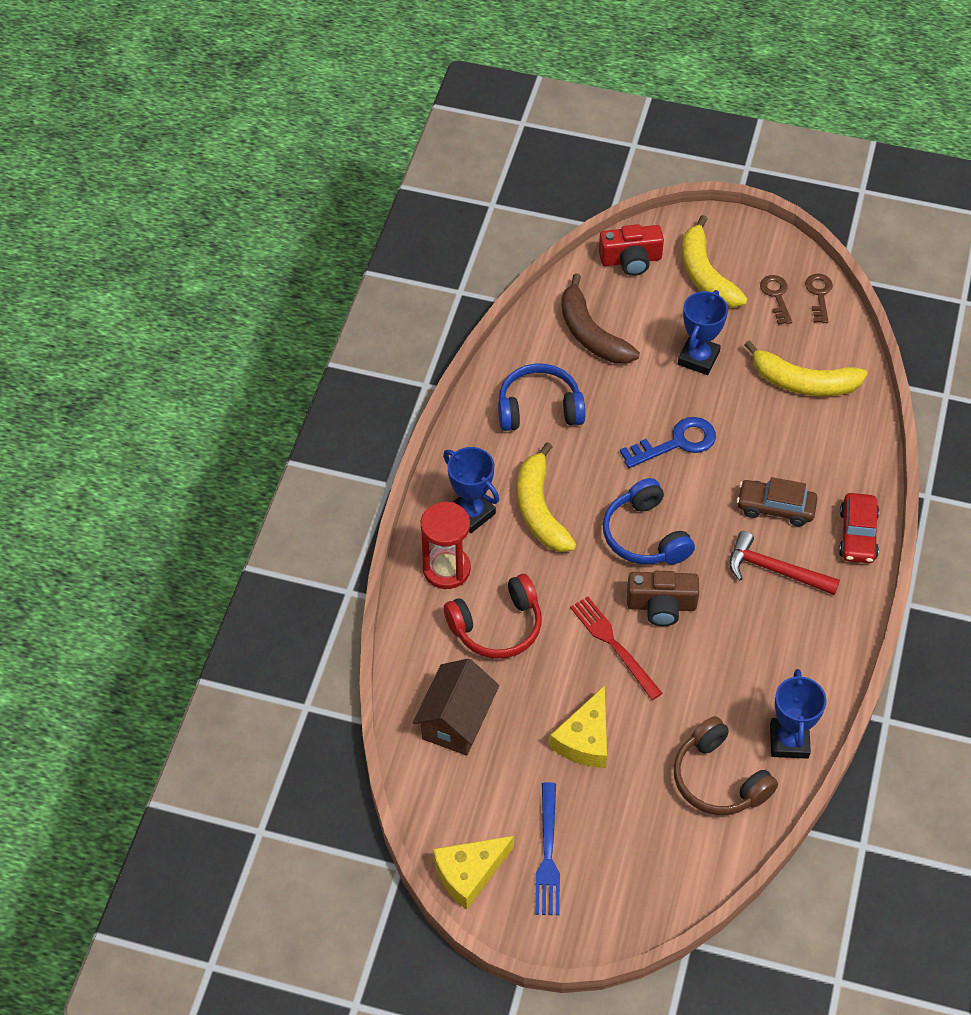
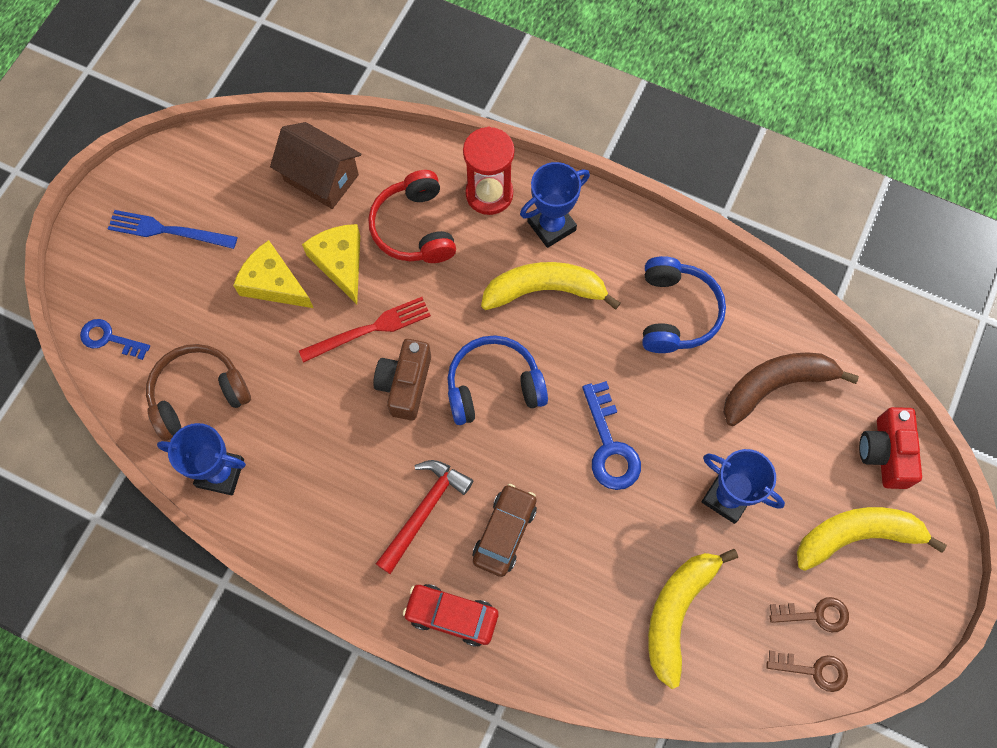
camera: 100 degrees right, 15 degrees up
(469, 873) = (169, 165): yellow cheese -> yellow cheese (340, 263)
(681, 878) = (109, 339): none -> blue key

